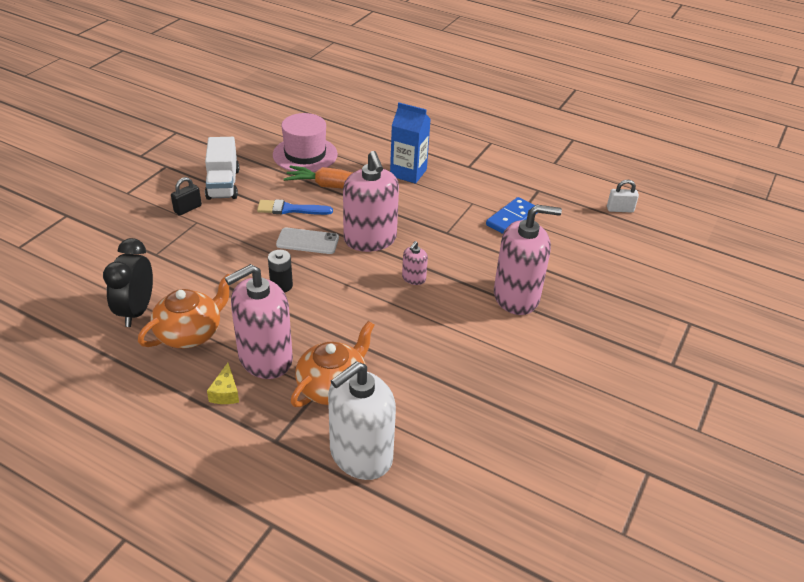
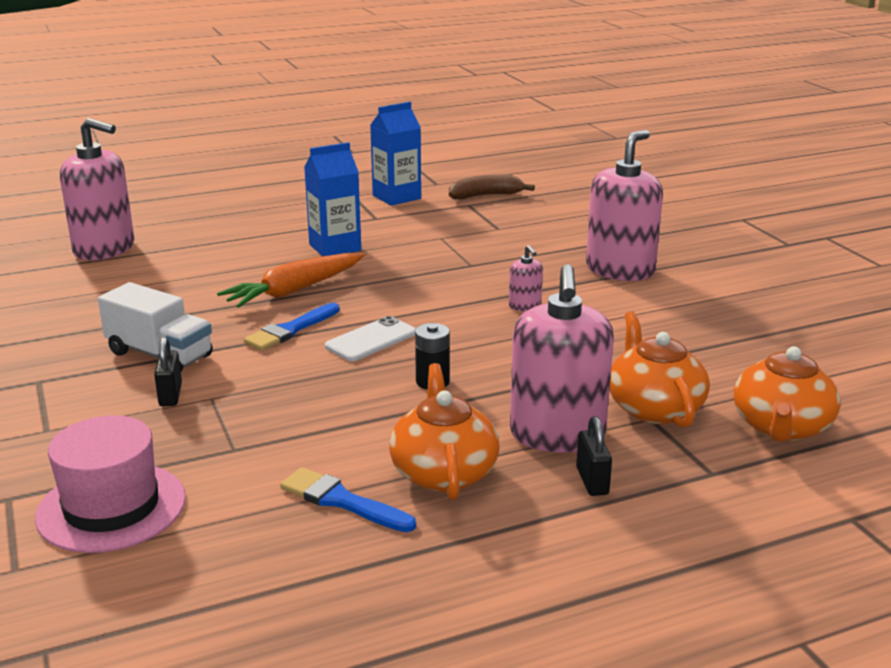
camera: 50 degrees left, 15 degrees down
(136, 311) = (342, 501): black clock -> blue brush
(225, 393) = (592, 481): yellow cheese -> black padlock
(305, 154) = (194, 287): pink hat -> pink hat (111, 507)
(361, 455) = (781, 427): white soap dispenser -> orange teapot
(370, 239) = (422, 305): pink soap dispenser -> pink soap dispenser (104, 249)
(510, 158) = (396, 197): none -> blue carton
(512, 219) = (496, 230): blue domino -> none
(563, 190) = (486, 196): none -> brown banana
(620, 209) = (551, 186): white padlock -> none

